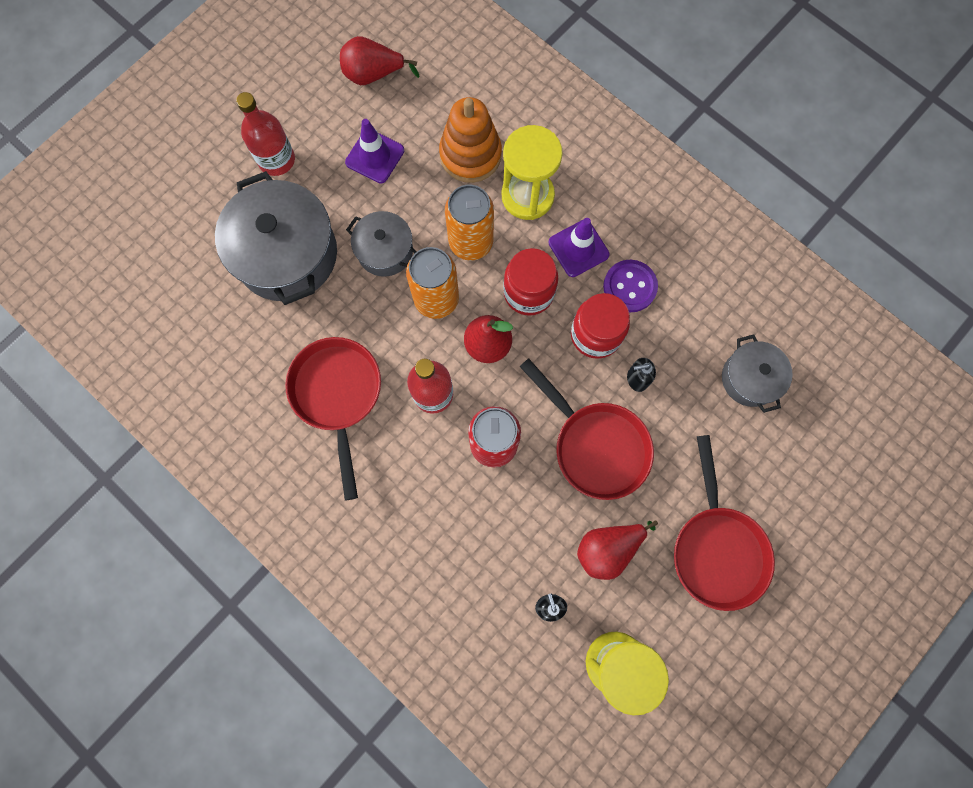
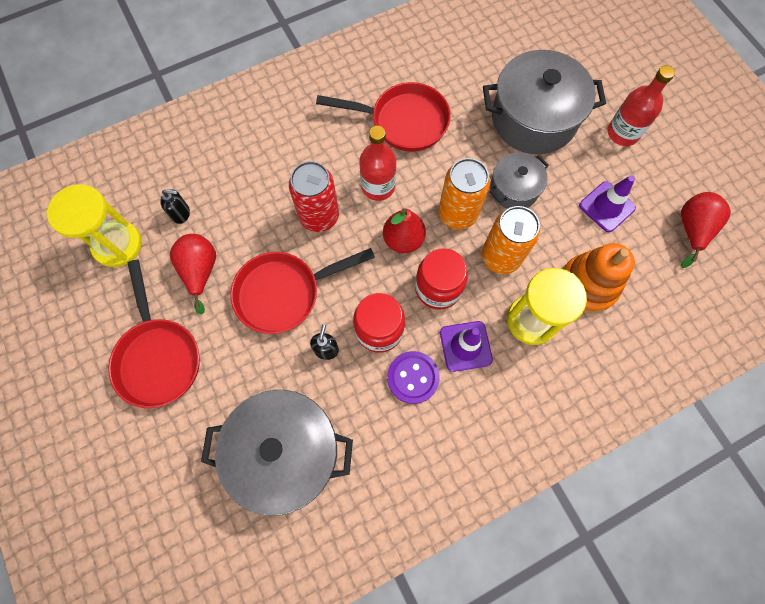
camera: 110 degrees right, 5 degrees down
(717, 548) = (158, 357): red pan -> red pan turned 120 degrees counterclockwise
(749, 378) = (285, 452): grey pot -> grey pot, size x1.82

